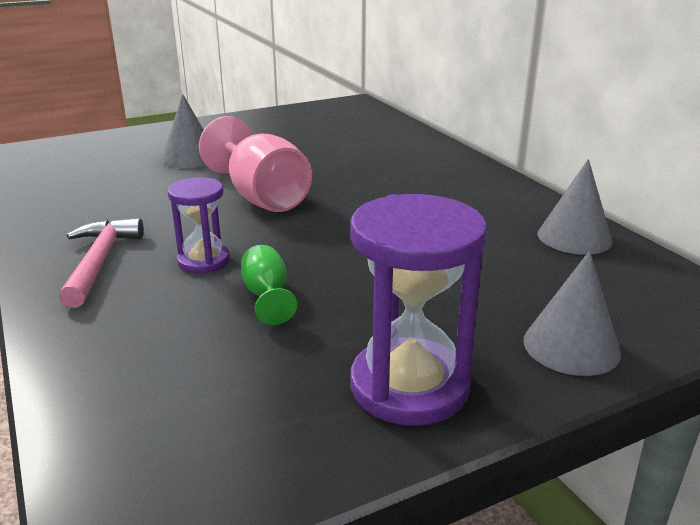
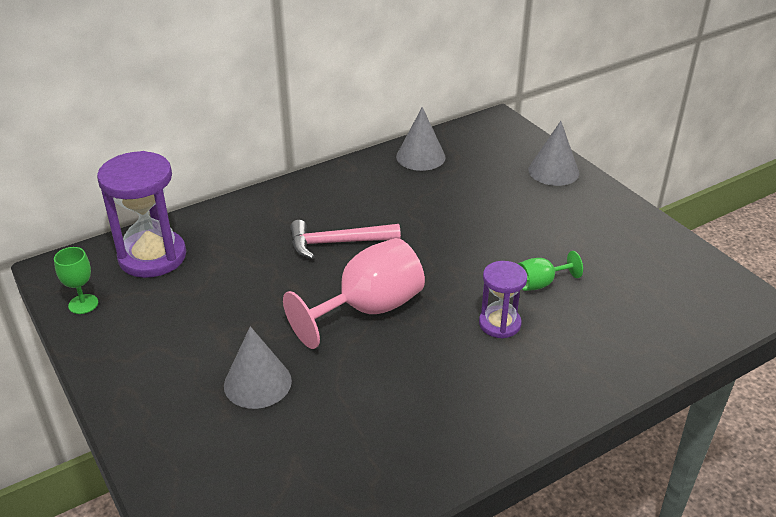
camera: 95 degrees left, 10 degrees up
(100, 262) = (518, 386): pink hammer -> pink hammer (337, 243)
(310, 110) = (83, 304): none -> green goblet
(409, 386) = (612, 223): purple hourglass -> purple hourglass (152, 257)

